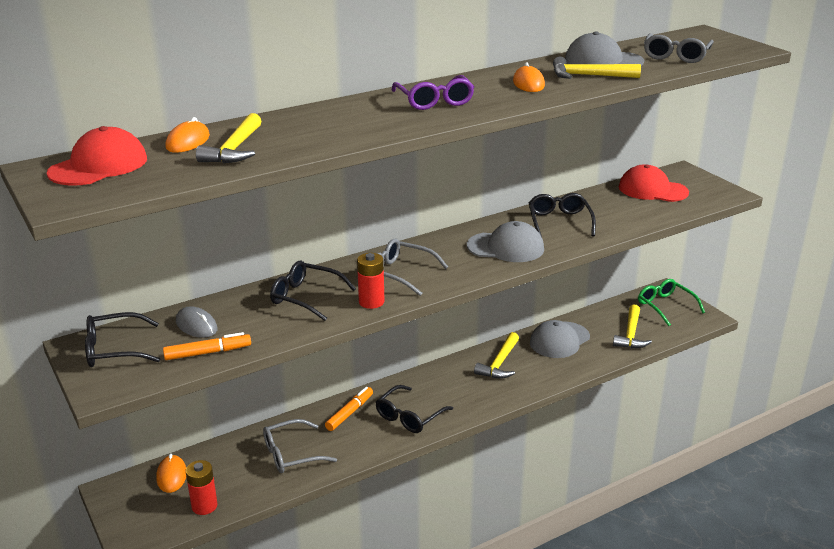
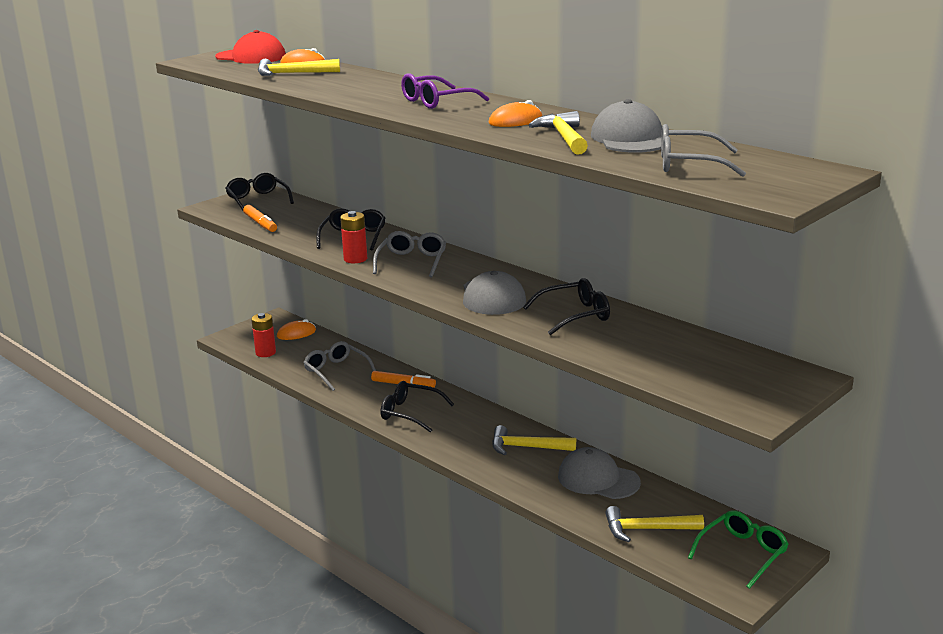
camera: 75 degrees right, 5 degrees down
(196, 325) = (297, 214): grey mouse -> none
(652, 190) = (717, 360): red cap -> none

